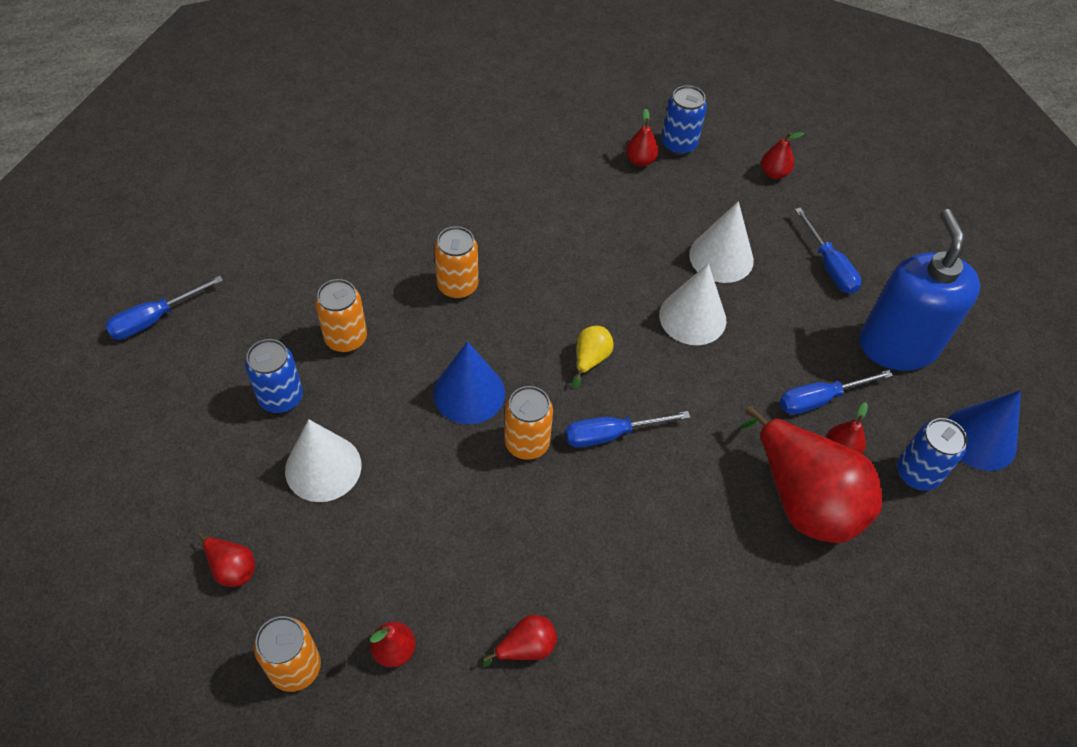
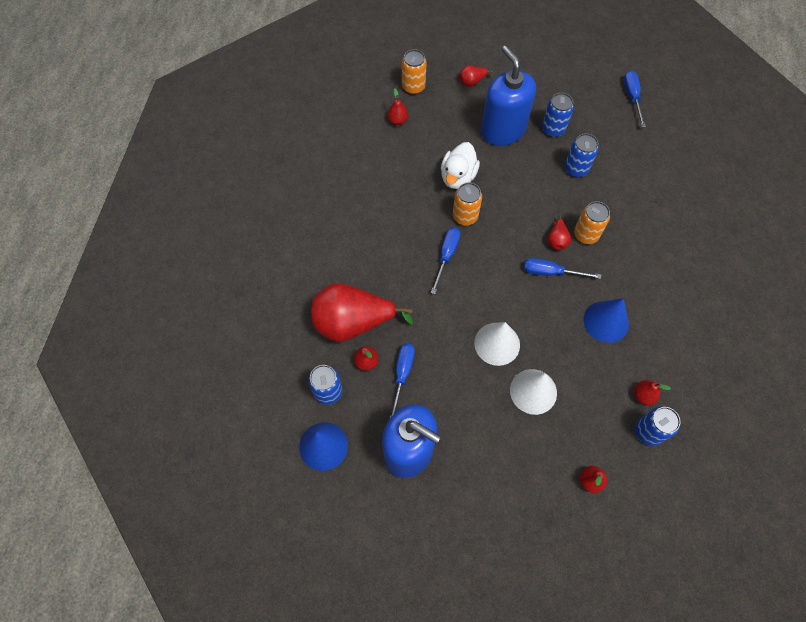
camera: 125 degrees right, 10 degrees up
(323, 467) = (502, 130): white cone -> blue soap dispenser
(346, 338) = (576, 169): orange can -> blue can
(459, 488) = (458, 177): none -> white duck
(469, 393) = (510, 206): blue cone -> blue cone (606, 321)
(526, 647) = (366, 165): red pear -> red pear (557, 240)
(590, 359) = (498, 273): yellow pear -> none
(829, 266) = (490, 456): blue screwdriver -> blue screwdriver (551, 272)

